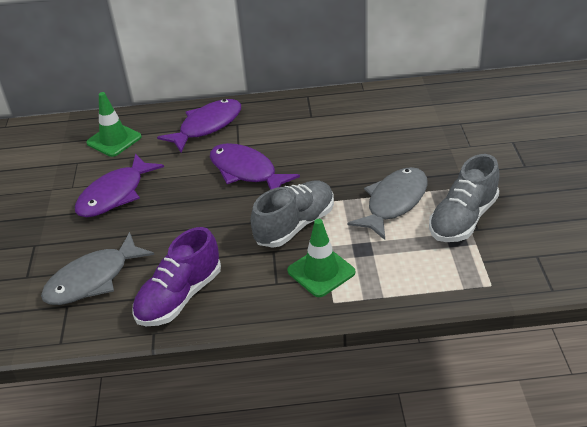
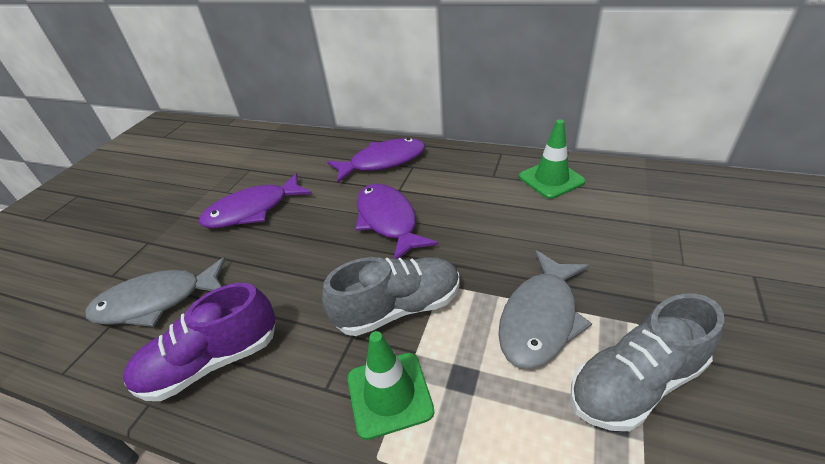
camera: 25 degrees right, 0 degrees up
(114, 140) = (294, 156): green traffic cone -> green traffic cone (551, 179)
(394, 202) = (540, 318): grey fish -> grey fish turned 150 degrees clockwise

